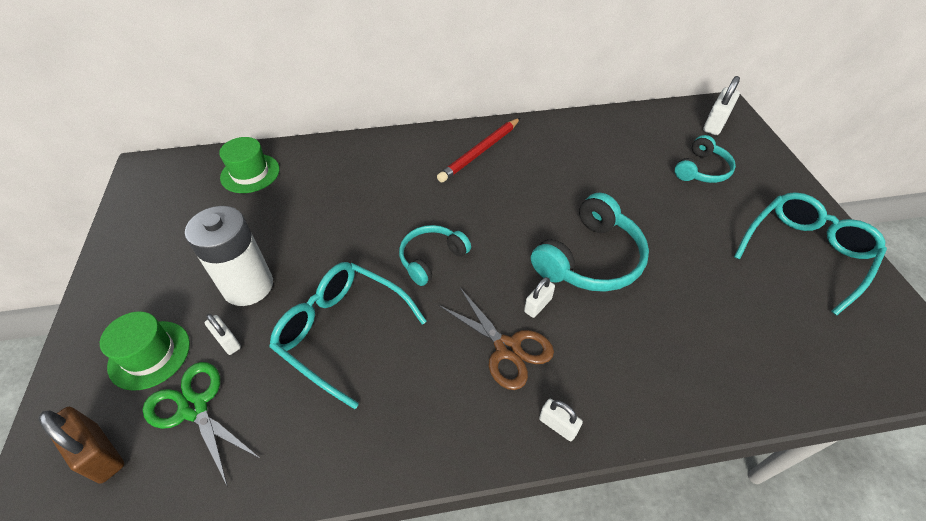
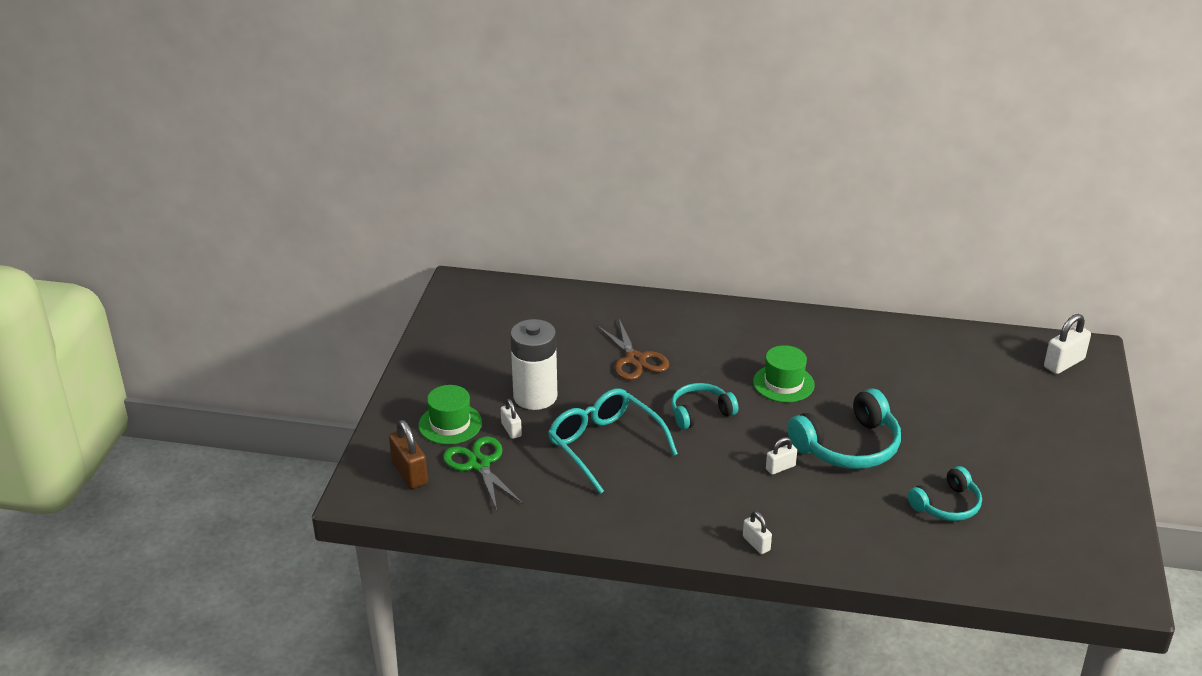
camera: 20 degrees right, 15 degrees down
(250, 173) = (555, 308): green hat -> green hat (783, 383)
(480, 152) = (786, 336): red pencil -> none
(507, 349) = (738, 489): brown scissors -> brown scissors (635, 360)
(701, 170) = (1014, 401): turquoise headphones -> turquoise headphones (946, 505)
(804, 253) = (1067, 491): turquoise glasses -> none

